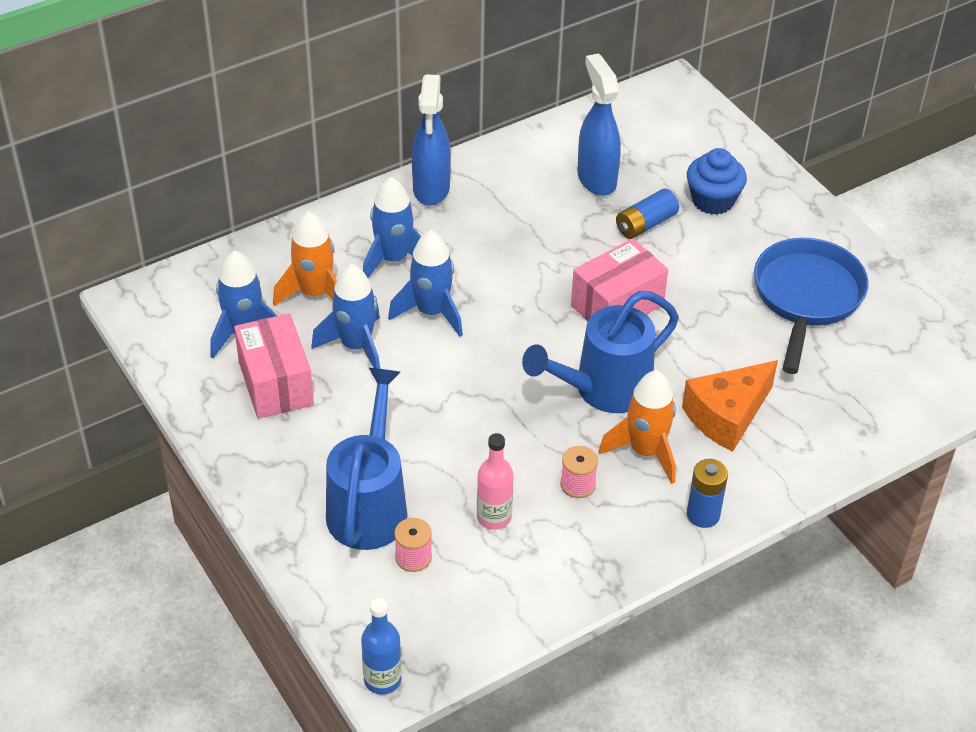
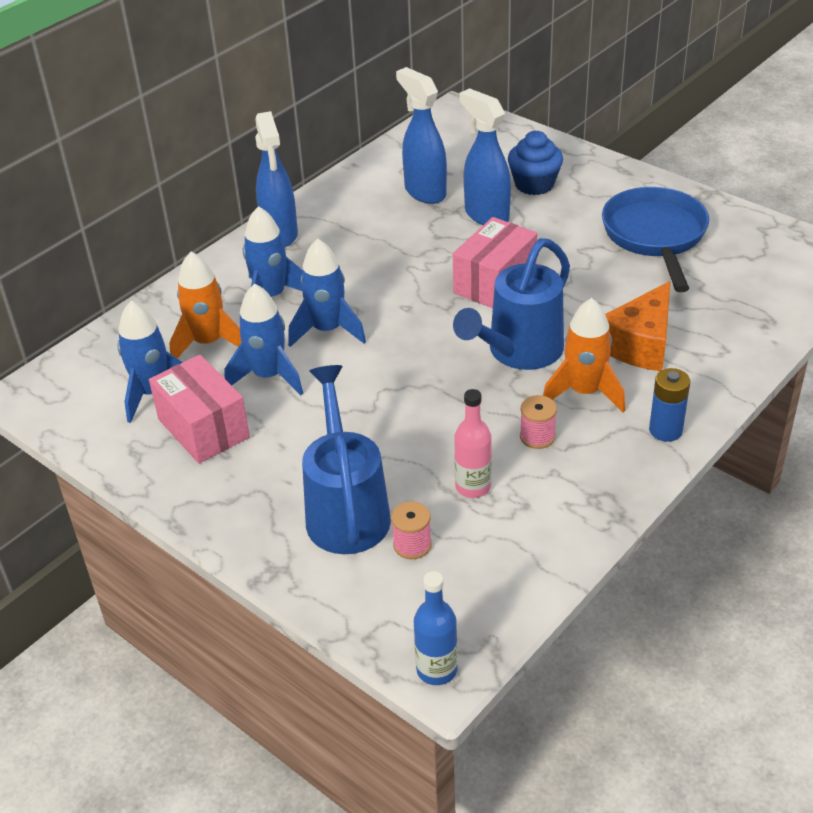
camera: 15 degrees left, 5 degrees down
(645, 224) = (486, 215): blue battery -> blue spray bottle

